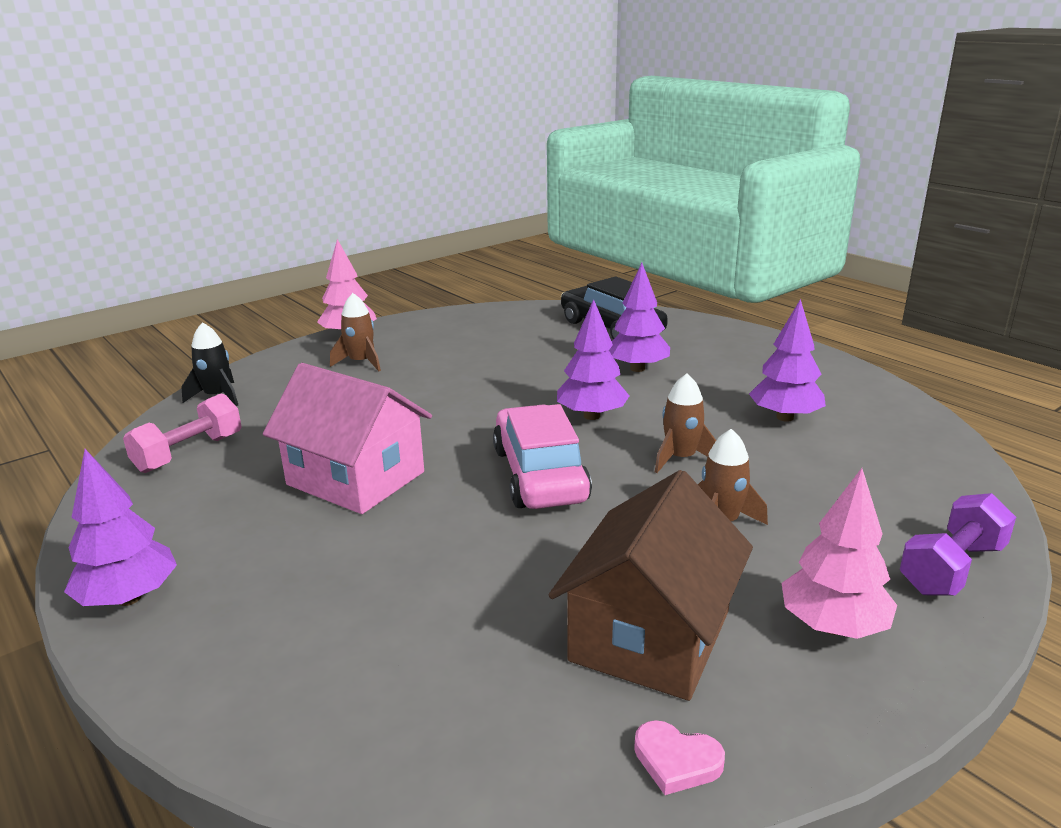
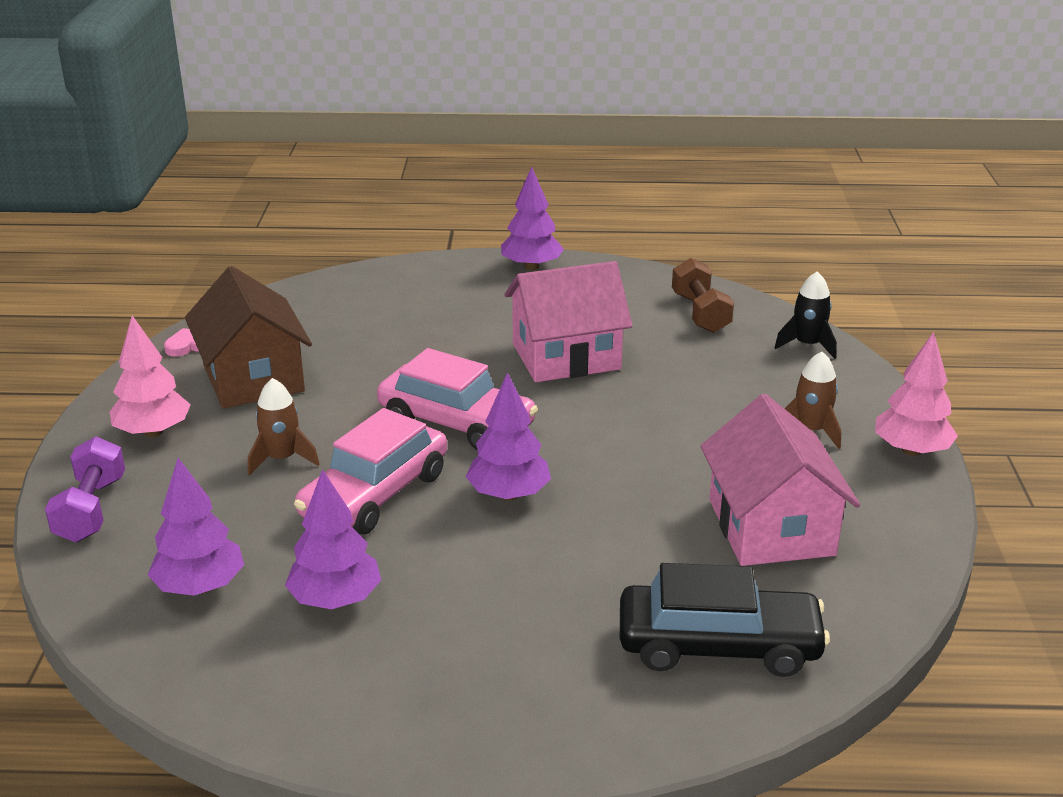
camera: 130 degrees right, 5 degrees up
(189, 453) = (700, 313): pink dumbbell -> brown dumbbell
(492, 344) = (771, 527): none -> pink house
(637, 368) = (569, 584): purple tree -> purple tree (200, 587)
(680, 458) = (375, 494): brown rocket -> pink car

